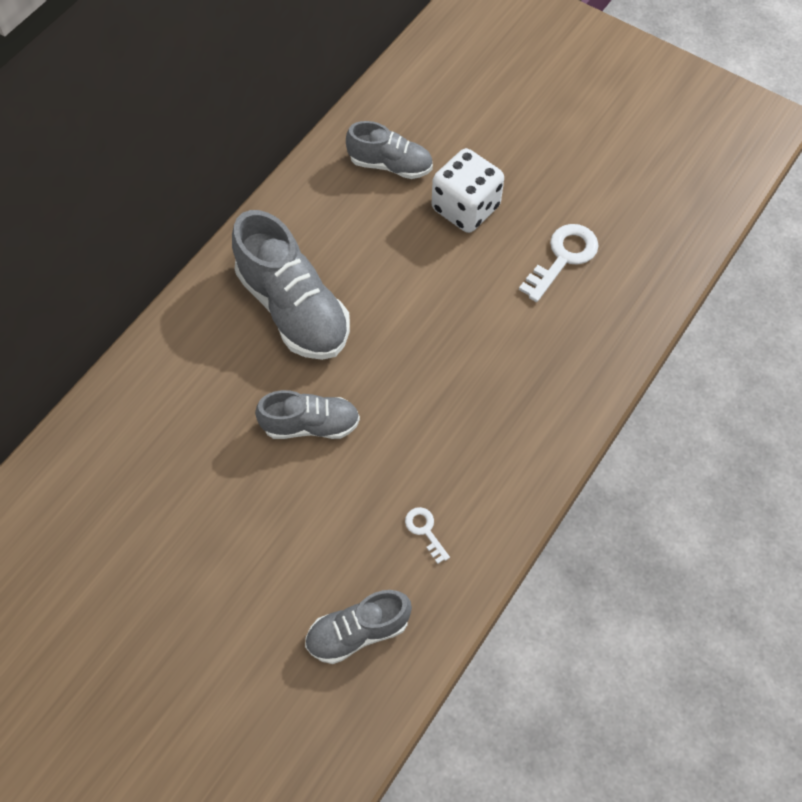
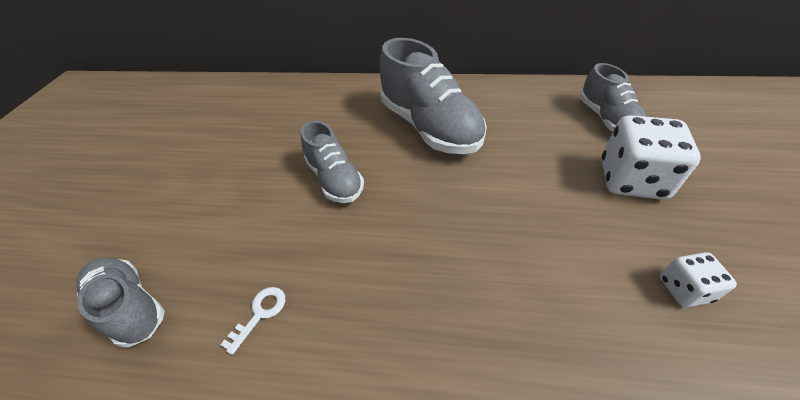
camera: 65 degrees right, 15 degrees down
(293, 308) = (430, 127): grey shoe -> grey shoe turned 60 degrees counterclockwise
(563, 258) = (684, 289): white key -> white dice

